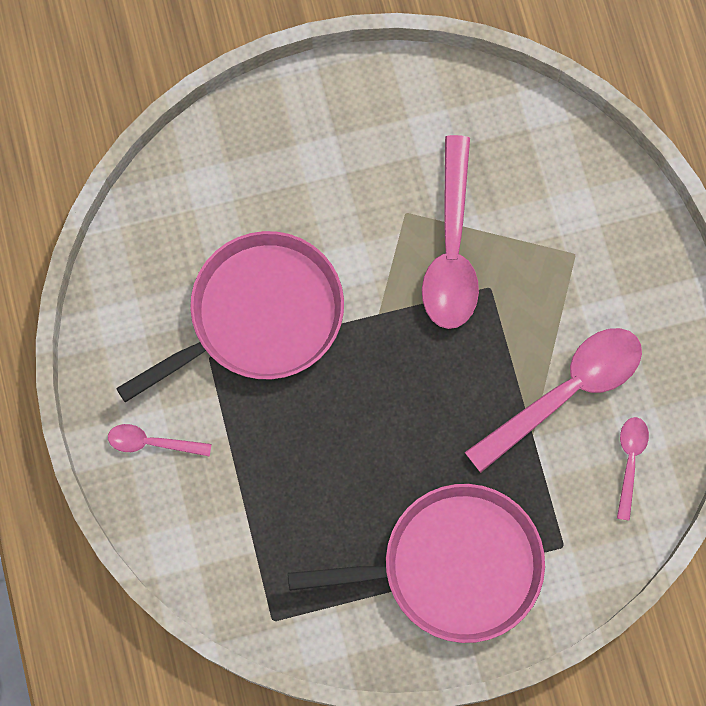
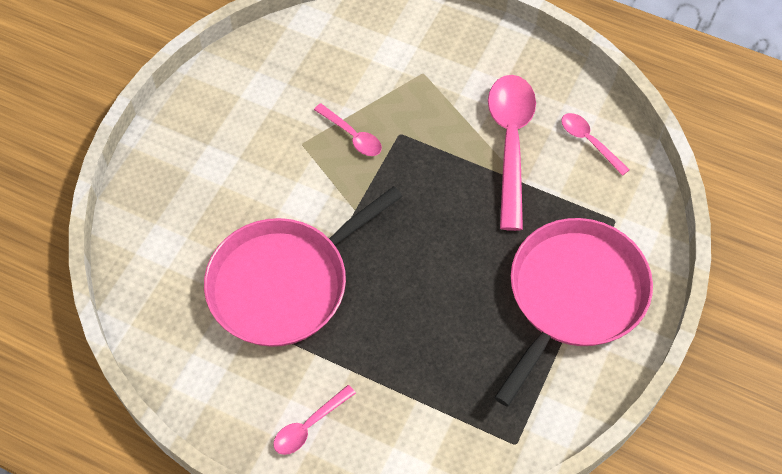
camera: 50 degrees left, 15 degrees down
(259, 316) = (284, 283): pink pan -> pink pan turned 135 degrees counterclockwise
(451, 249) = (352, 136): pink spoon -> pink spoon, size x0.49

